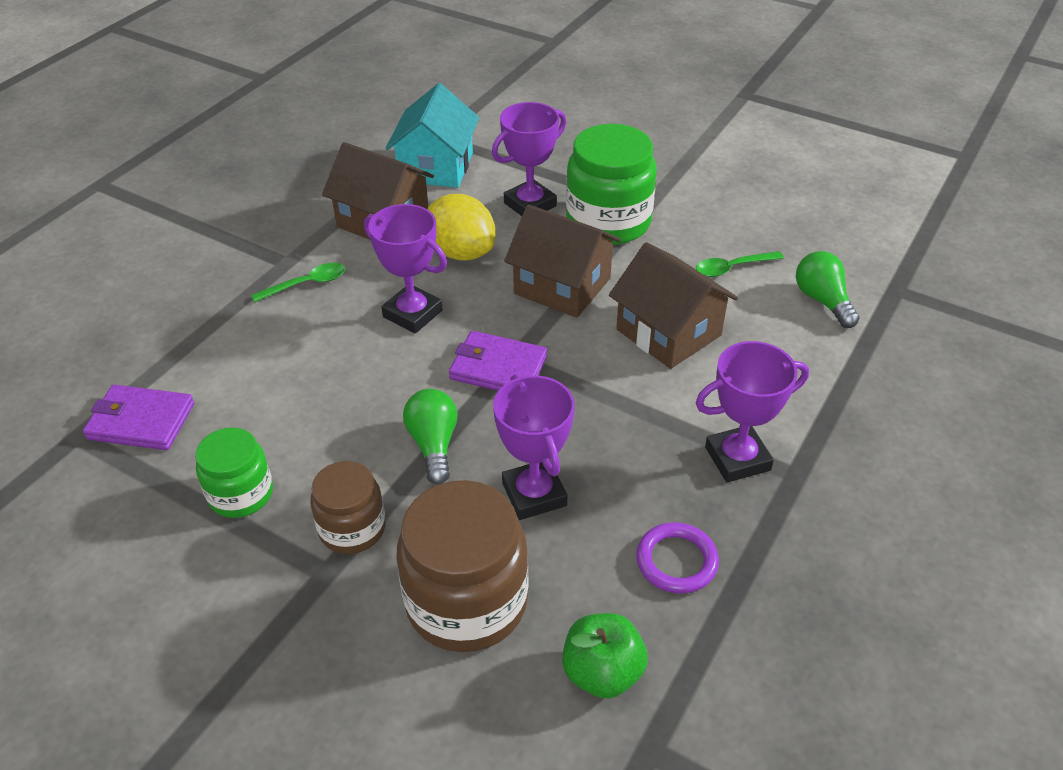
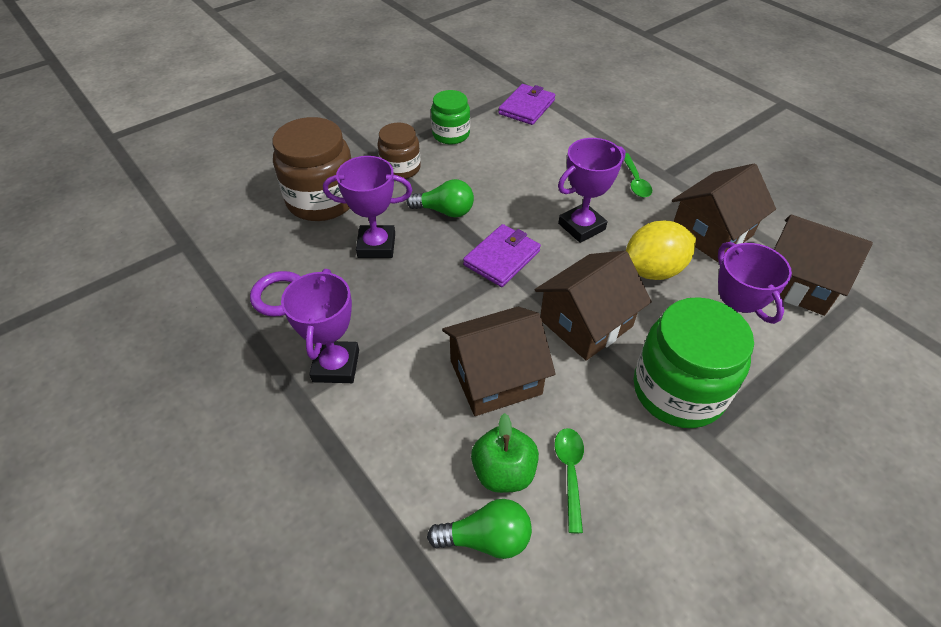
camera: 110 degrees right, 5 degrees up
(436, 167) = (797, 283): turquoise house -> brown house
(602, 672) = (239, 239): green apple -> green apple (503, 472)

